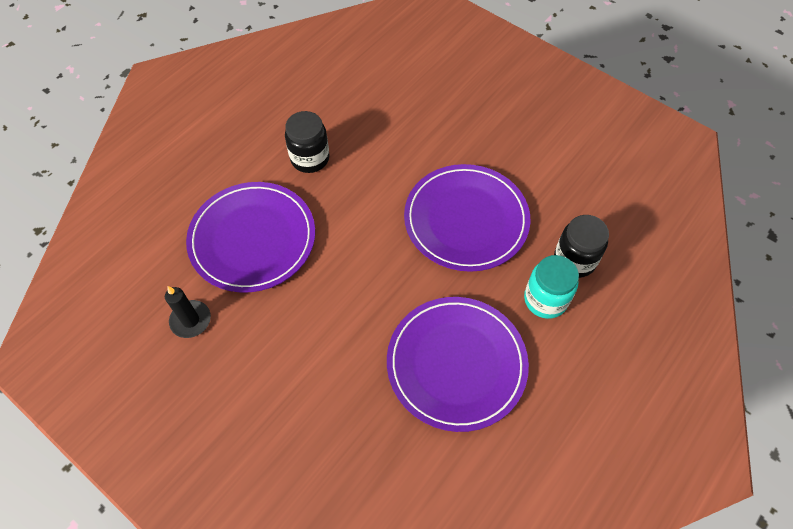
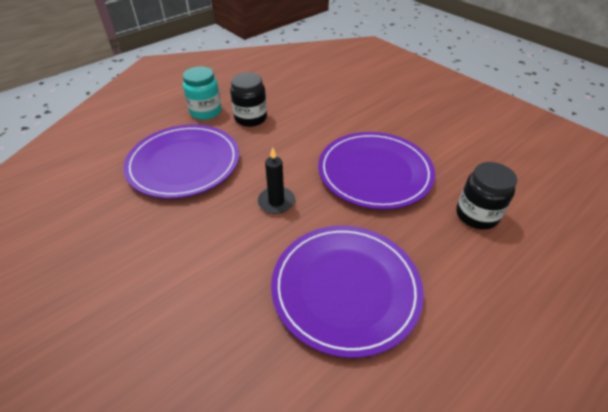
camera: 10 degrees right, 15 degrees down
(190, 320) = (104, 215): black candle -> black candle (276, 202)
(545, 299) = (445, 244): turquoise jar -> turquoise jar (205, 112)

